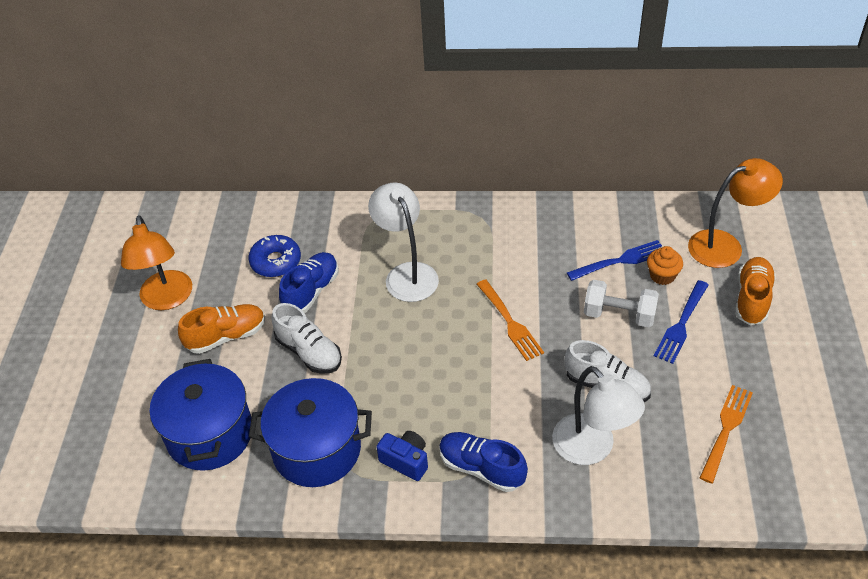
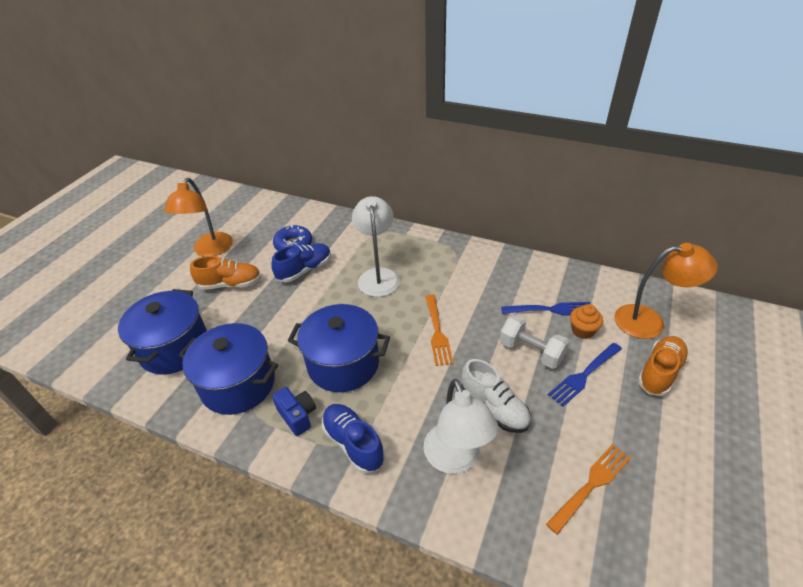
camera: 20 degrees right, 5 degrees down
(309, 352) = (277, 311): white shoe -> none
(424, 390) = (343, 364): none -> blue pot

